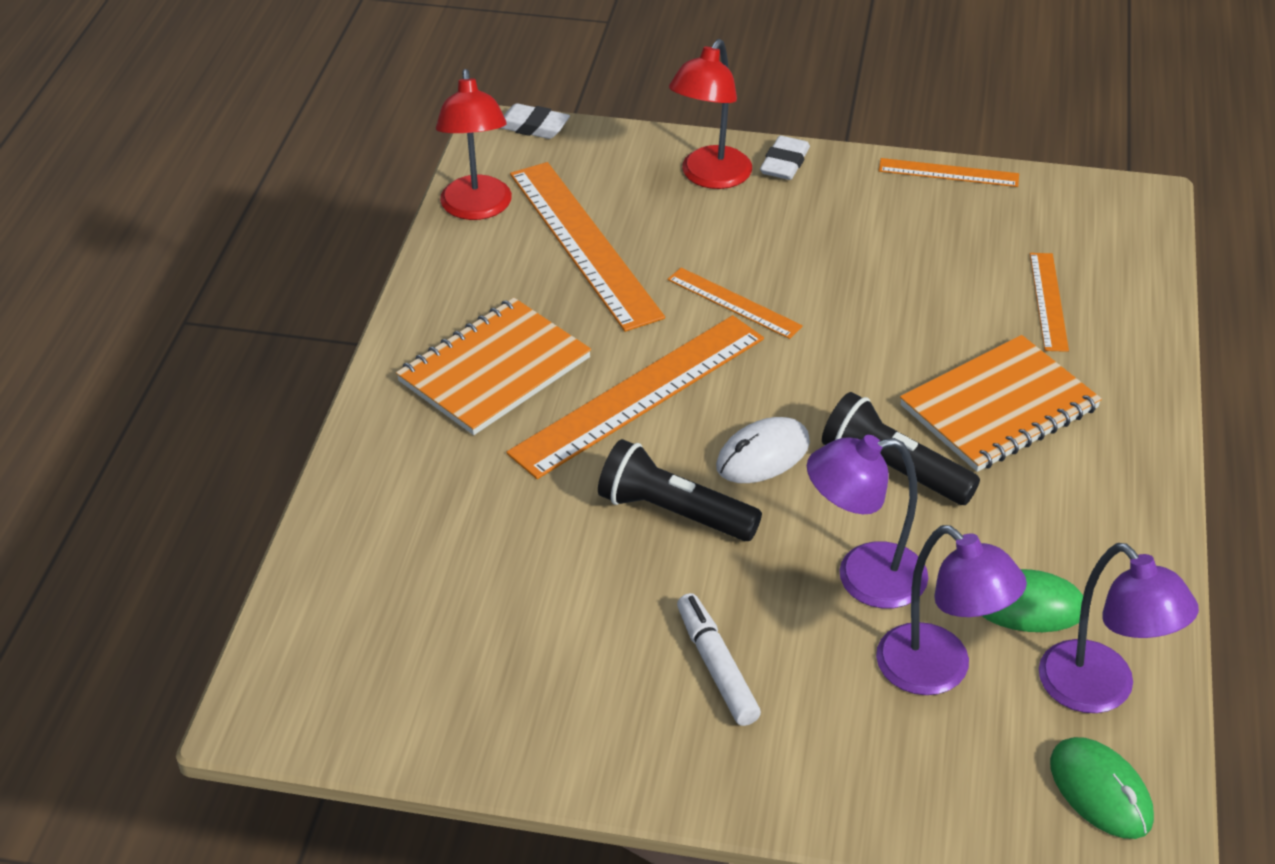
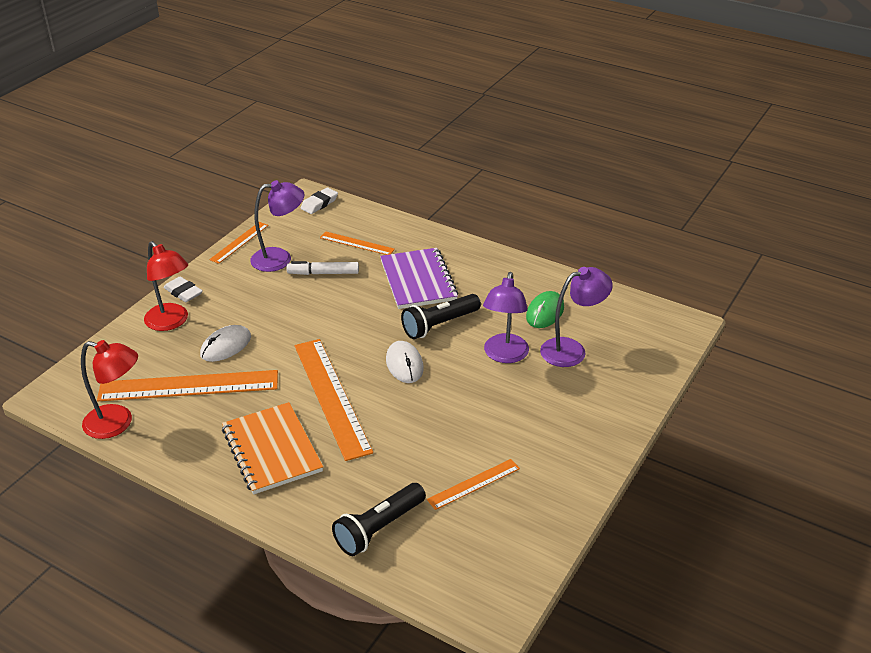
camera: 70 degrees left, 5 degrees down
(533, 126) = (58, 380): white eraser -> white eraser (319, 203)
(674, 512) = (427, 407): black flashlight -> black flashlight (379, 528)
(690, 247) = (226, 346): none -> white mouse
(716, 667) = (538, 420): white marker -> white marker (323, 273)
(734, 303) = (283, 342): orange ruler -> orange ruler (474, 484)
(999, 407) = (418, 280): orange notebook -> purple notebook
(1100, 691) = (601, 308): purple lamp -> purple lamp (280, 259)
(1100, 791) = (654, 326): green mouse -> none

